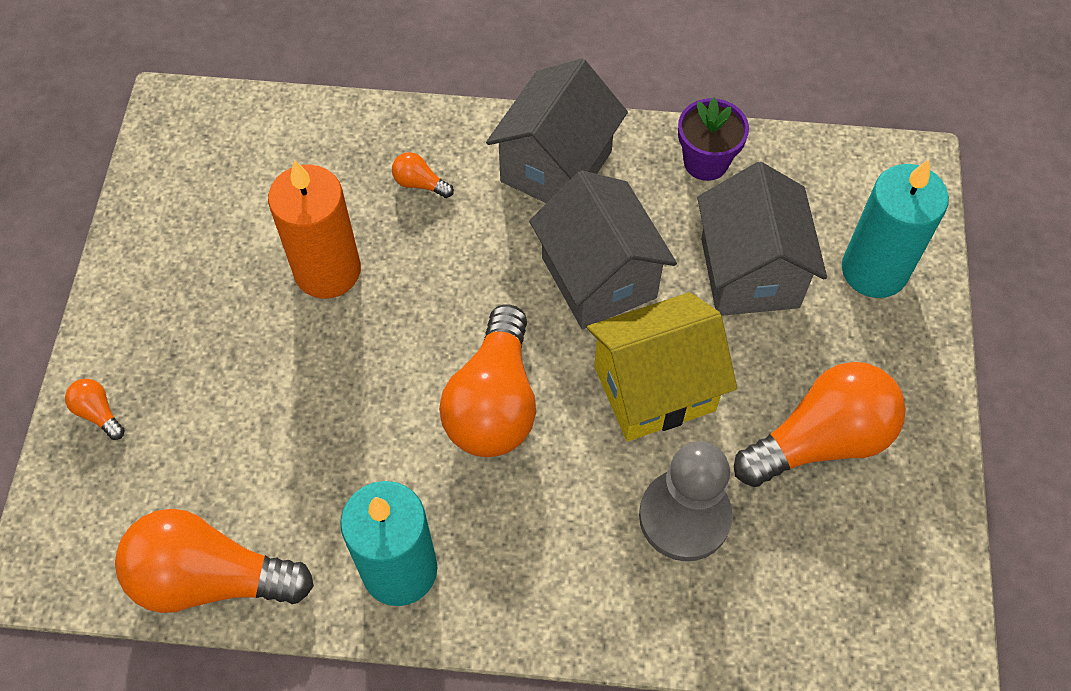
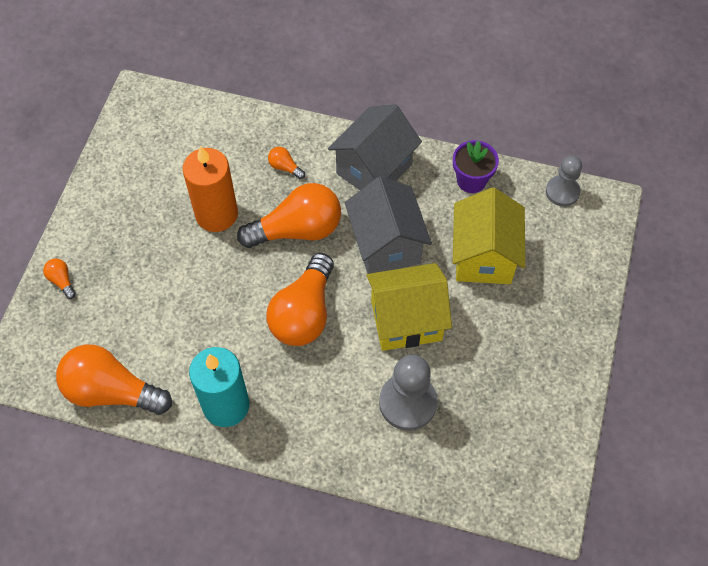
camera: 10 degrees right, 0 degrees up
(749, 272) = (483, 256): grey house -> yellow house
(821, 440) = (505, 369): orange light bulb -> orange light bulb (297, 230)
(843, 159) = (562, 192): none -> grey pawn
(874, 270) = (565, 267): turquoise candle -> none

